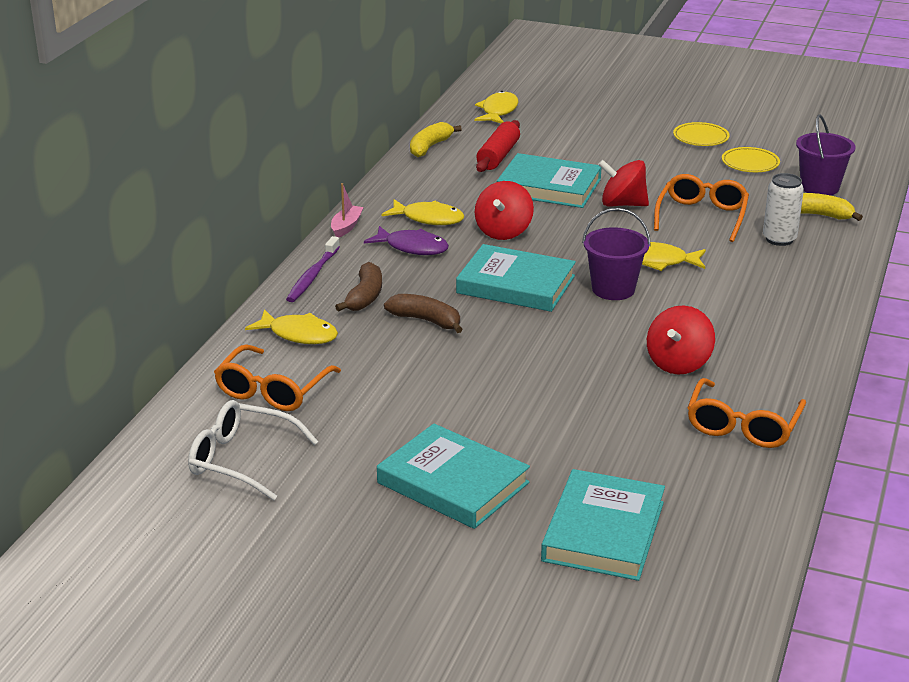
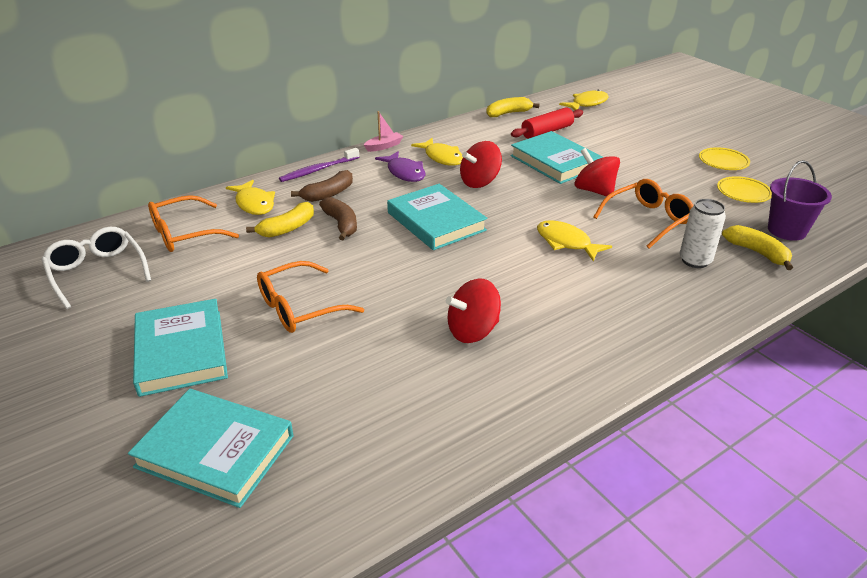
camera: 35 degrees right, 5 degrees up
(376, 344) = (287, 228): none -> yellow banana
(603, 531) = (215, 451): turquoise book -> turquoise book turned 60 degrees clockwise
(613, 289) = (501, 251): purple bucket -> none
(743, 425) = (453, 412): orange glasses -> orange glasses (301, 307)

